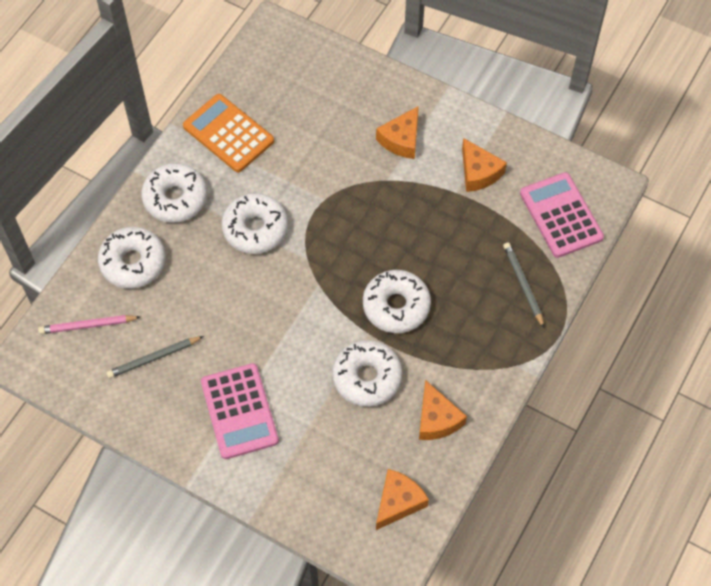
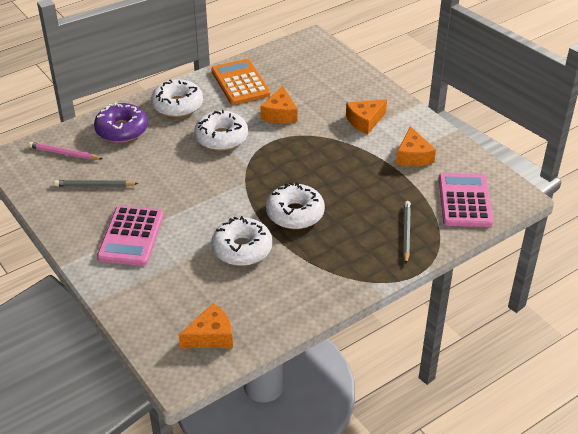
camera: 25 degrees right, 20 degrees down
(133, 262) = (122, 130): white donut -> purple donut
(436, 419) = (279, 293): orange cheese -> orange cheese (280, 114)

